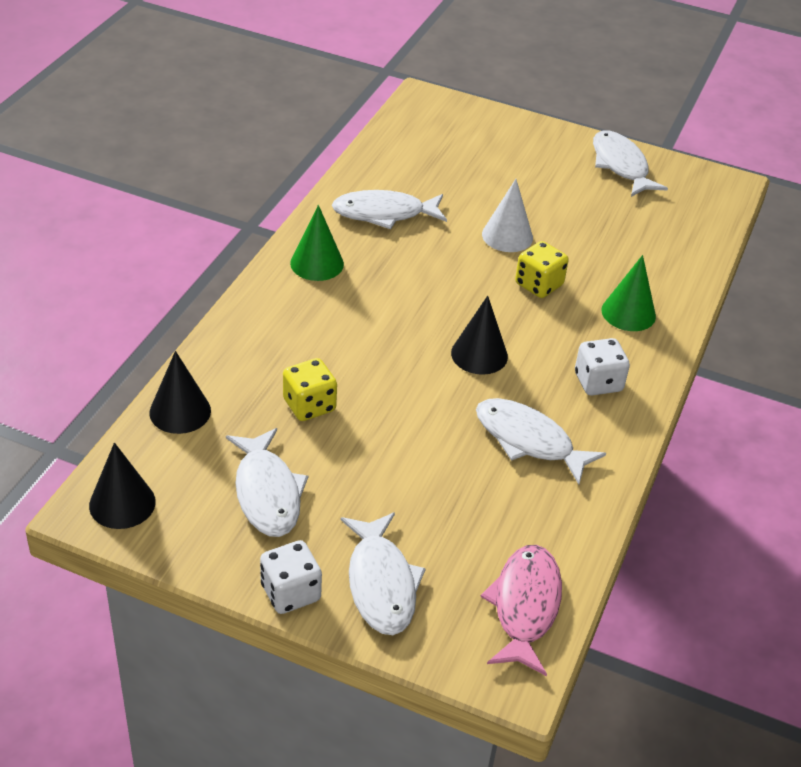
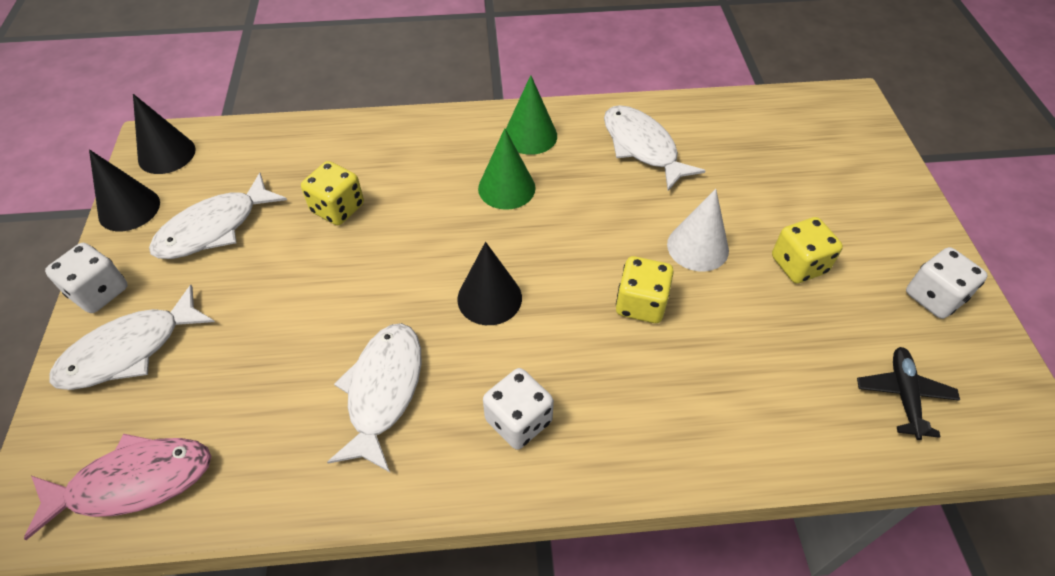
camera: 65 degrees right, 10 degrees up
(180, 411) = (285, 139): black cone -> black cone (129, 209)
(556, 202) = (798, 265): none -> yellow dice
(621, 165) = (934, 297): white fish -> white dice
(628, 313) = (664, 406): green cone -> green cone (506, 188)
(681, 216) = (903, 395): none -> black plane

